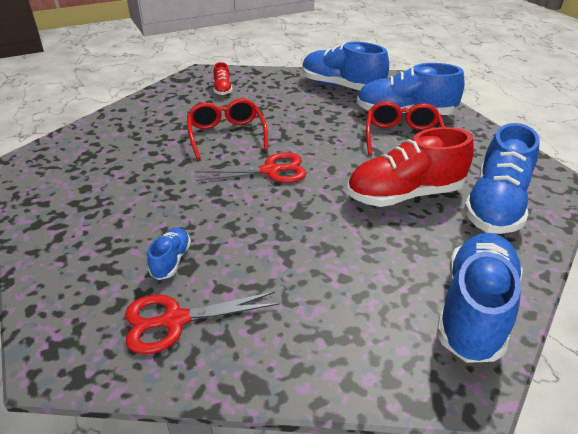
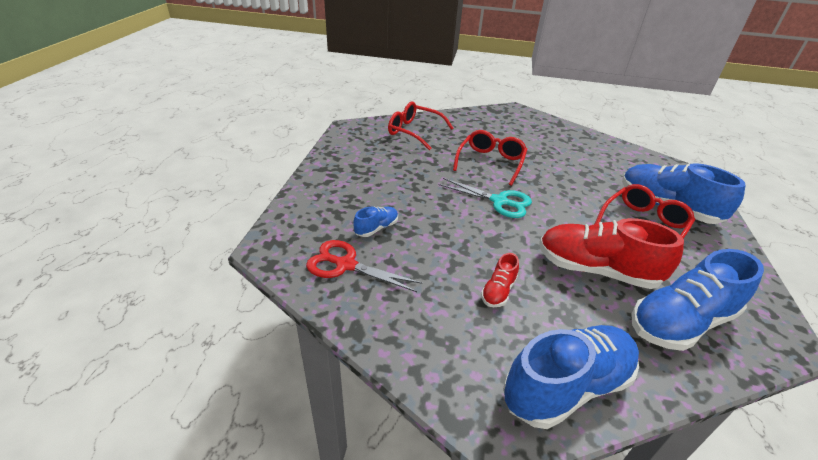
camera: 35 degrees right, 0 degrees up
(115, 134) = (414, 132): none -> red glasses
(222, 90) = (519, 128): red shoe -> red shoe (498, 291)
(271, 171) = (500, 201): red scissors -> turquoise scissors
(341, 87) = (626, 161): blue shoe -> none

